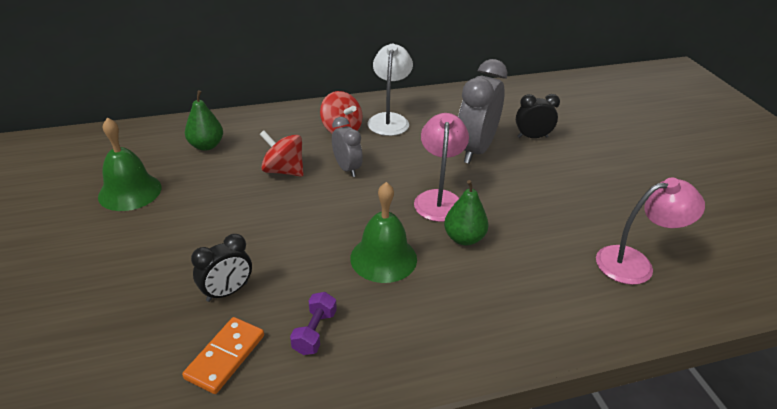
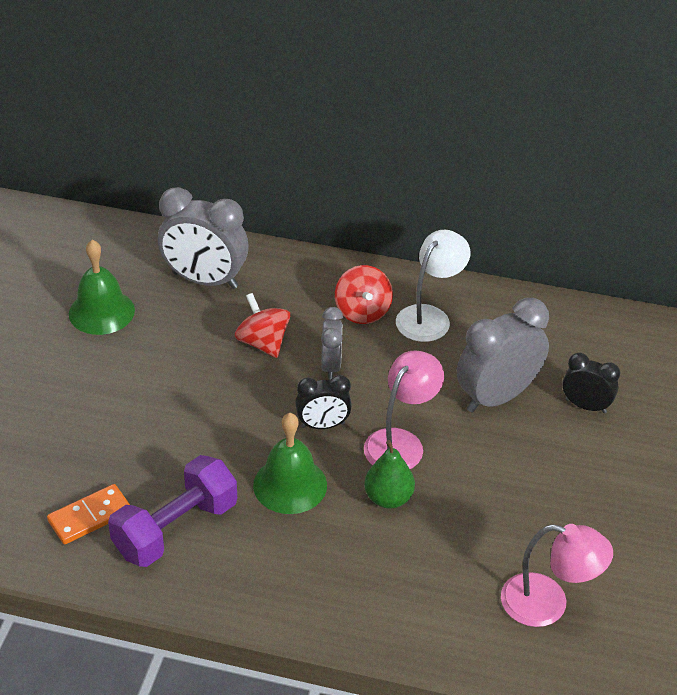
camera: 30 degrees right, 5 degrees up
(206, 146) = (205, 280): green pear -> grey clock
(227, 292) = (126, 457): black clock -> black clock (323, 425)
(314, 332) = (175, 528): purple dumbbell -> purple dumbbell, size x2.03

